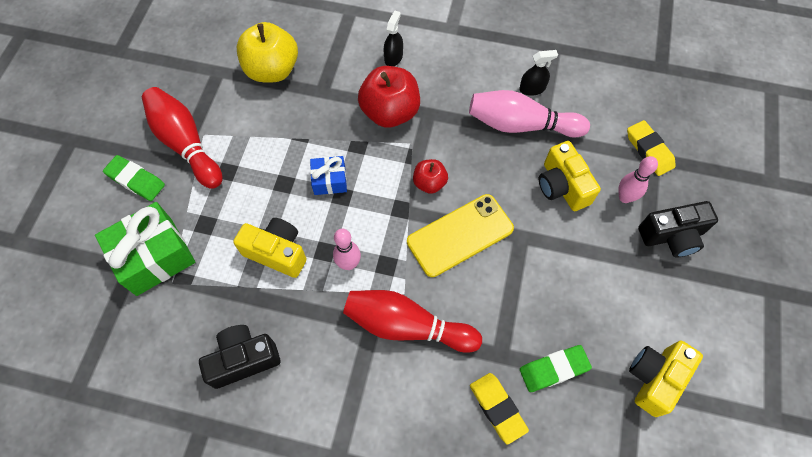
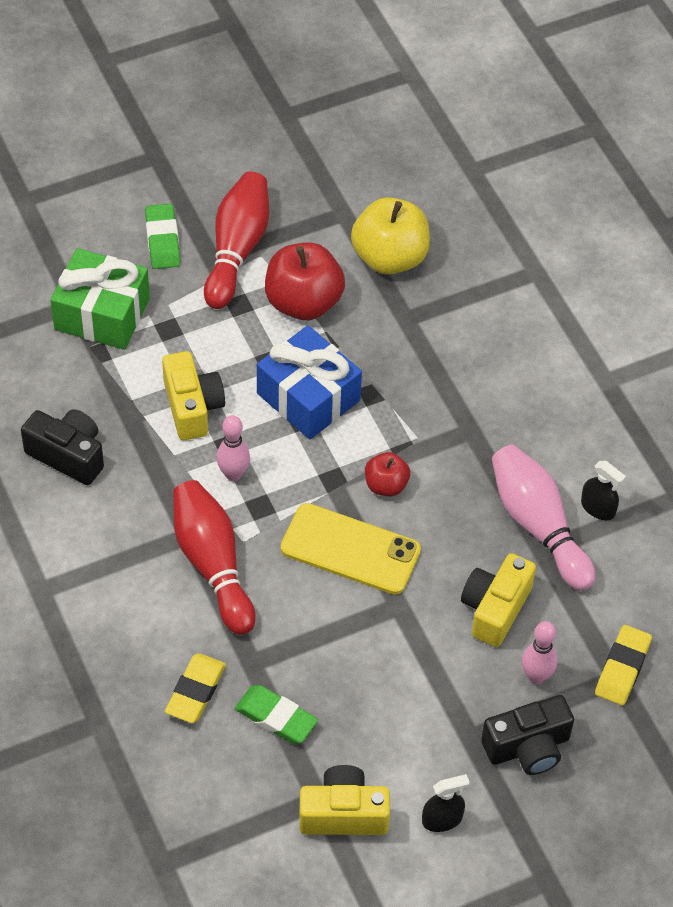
camera: 50 degrees right, 10 degrees down
(329, 180) = (308, 397): blue gift -> blue gift, size x1.86
(390, 112) = (438, 395): red apple -> red apple (303, 302)
(393, 57) = (512, 352): black spray bottle -> black spray bottle (442, 819)
(672, 236) = (528, 747): black camera -> black camera turned 60 degrees counterclockwise

